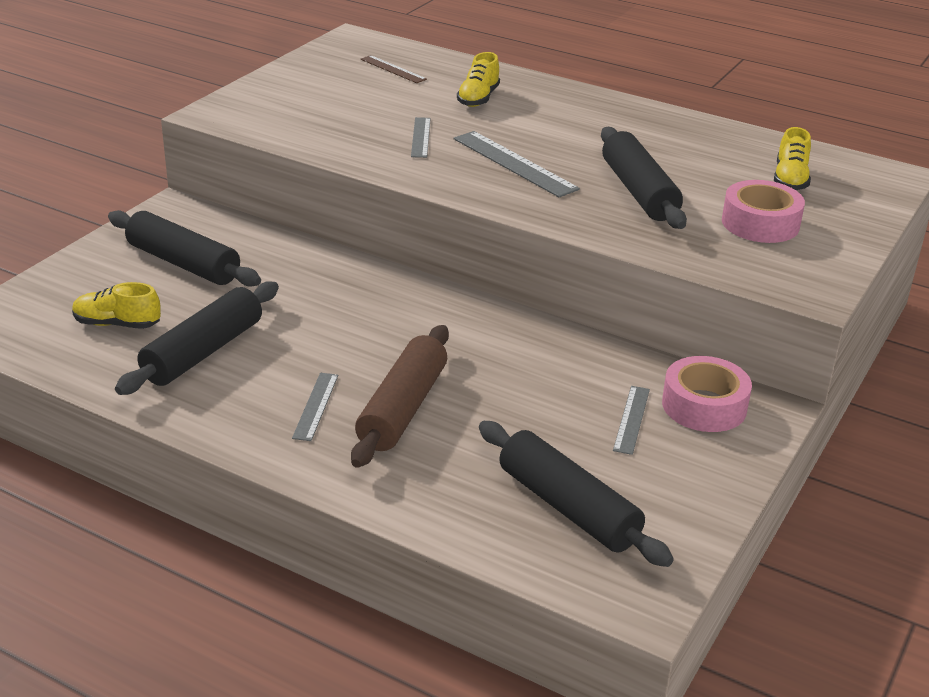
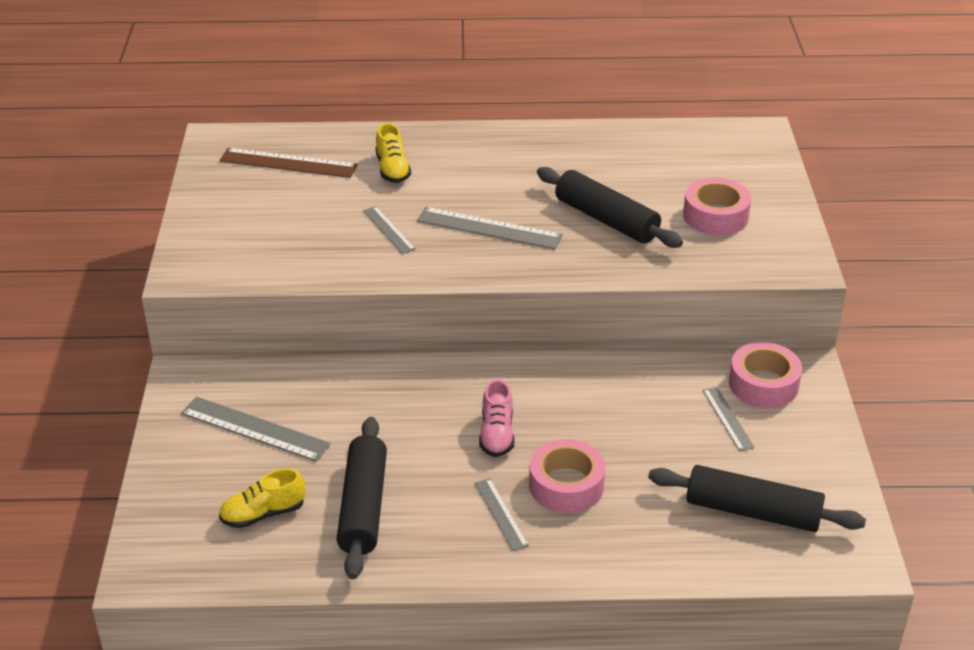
camera: 30 degrees left, 5 degrees up
(183, 263) = (254, 429): black rolling pin -> grey ruler
(385, 345) = (497, 434): none -> pink shoe
(393, 69) = (288, 163): brown ruler -> brown ruler, size x1.71
(403, 409) = (566, 485): brown rolling pin -> pink tape
(790, 179) = (698, 165): yellow shoe -> none

